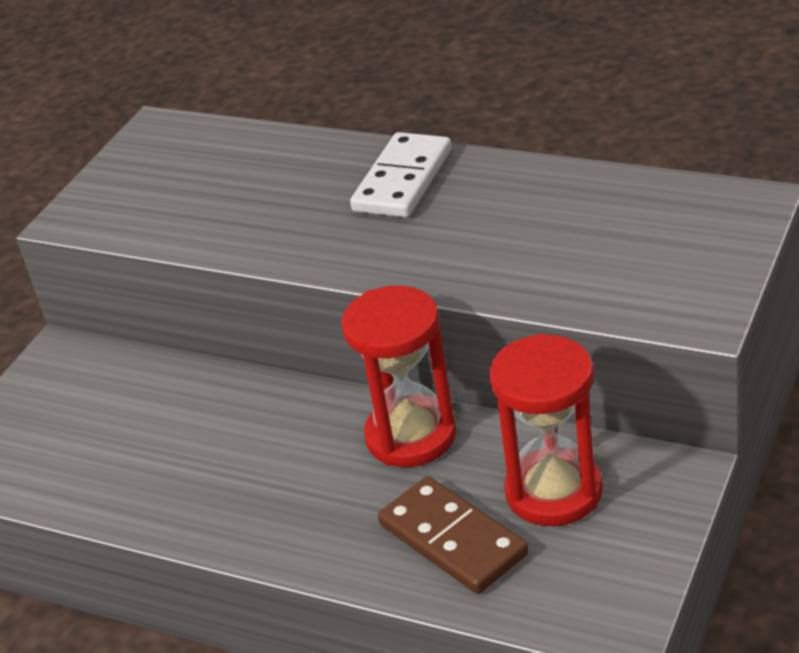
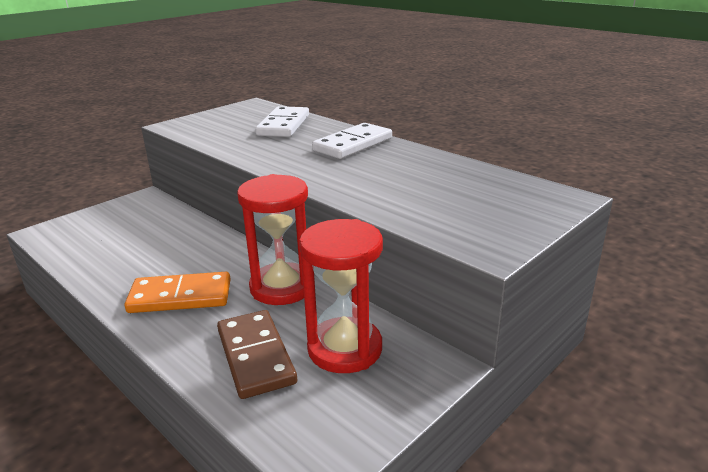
camera: 15 degrees right, 10 degrees down
(258, 166) = (283, 125): none -> white domino
(283, 496) = (180, 296): none -> orange domino

